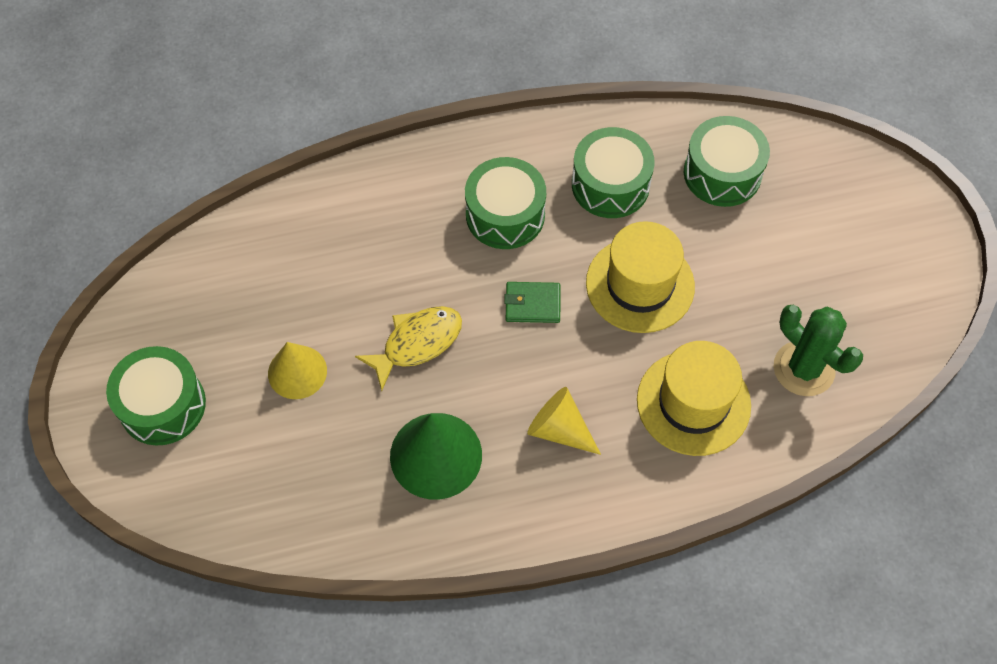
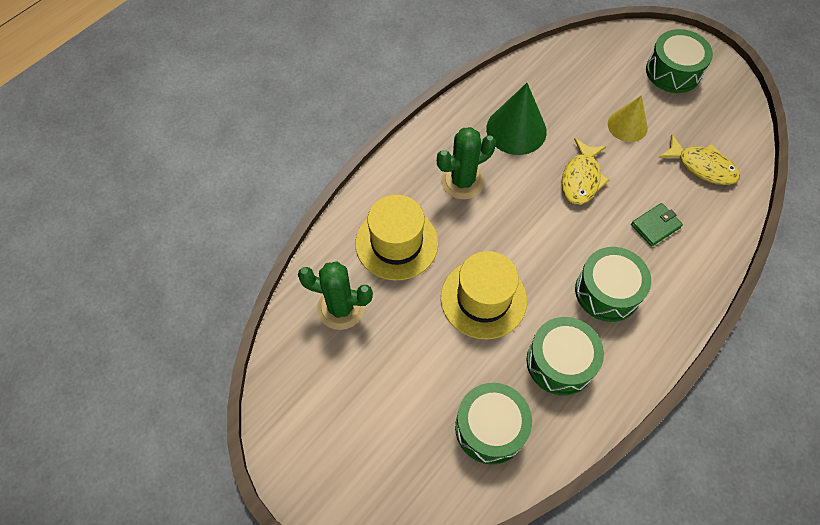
camera: 145 degrees right, 0 degrees up
(269, 271) = (702, 166): none -> yellow fish
(532, 304) = (538, 243): green wallet -> green wallet (655, 226)
(559, 429) = (462, 181): yellow cone -> green cactus

